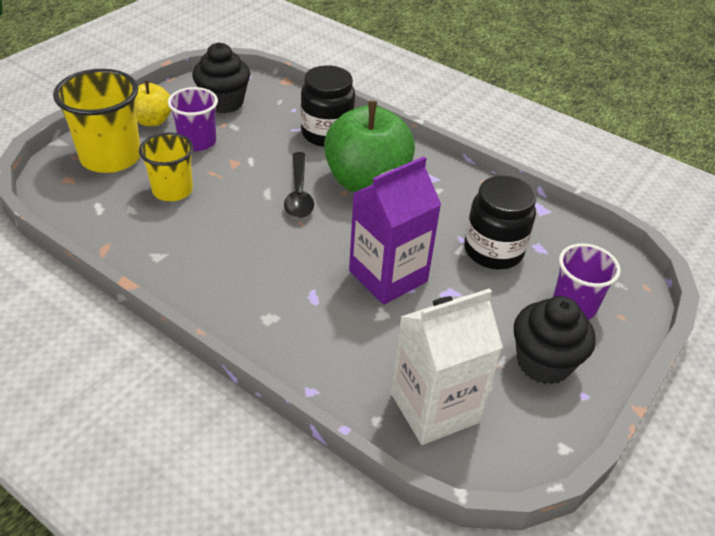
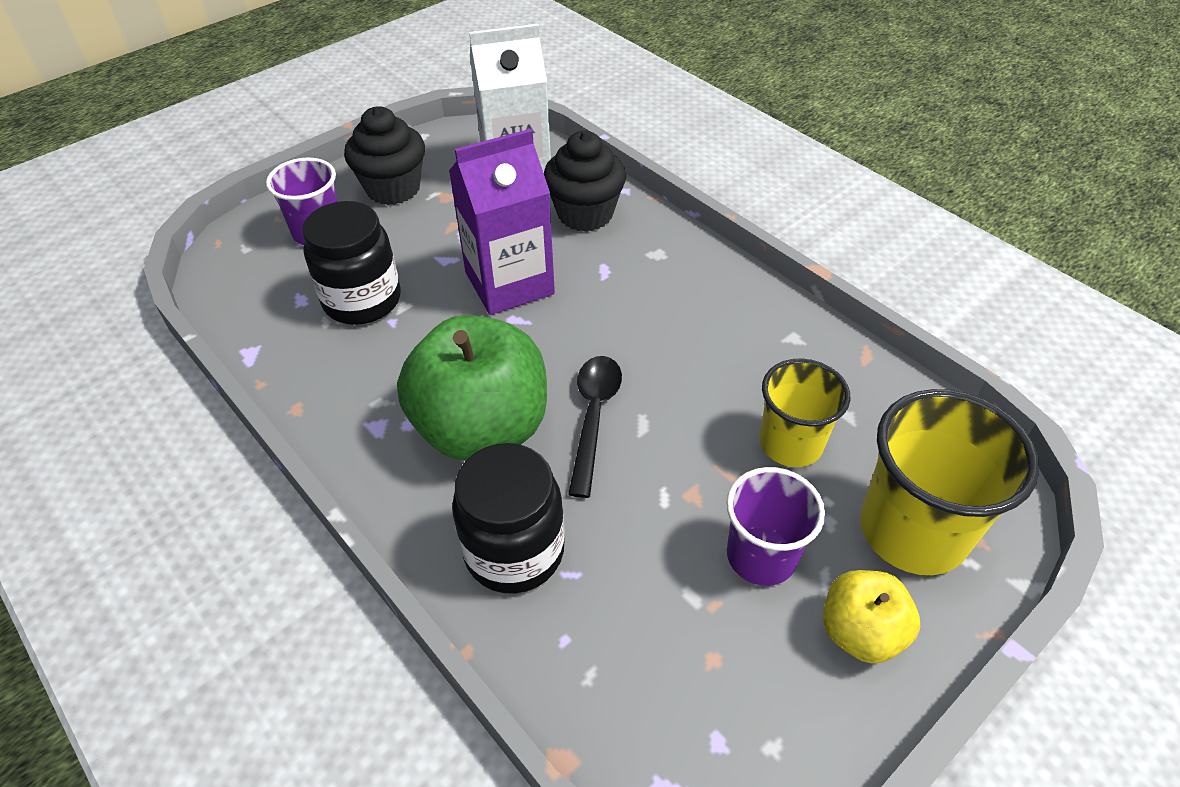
camera: 165 degrees left, 5 degrees up
(224, 102) = (714, 682): black cupcake -> black cupcake (585, 214)

